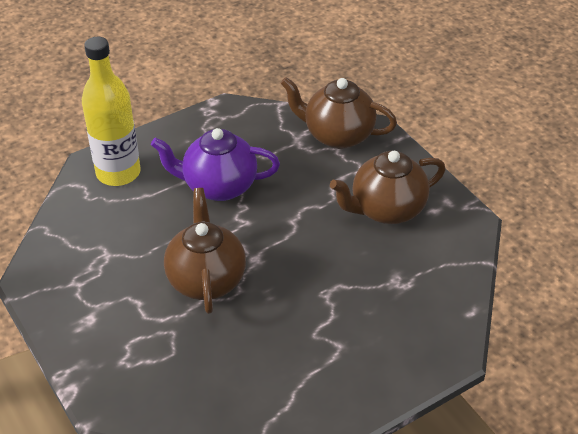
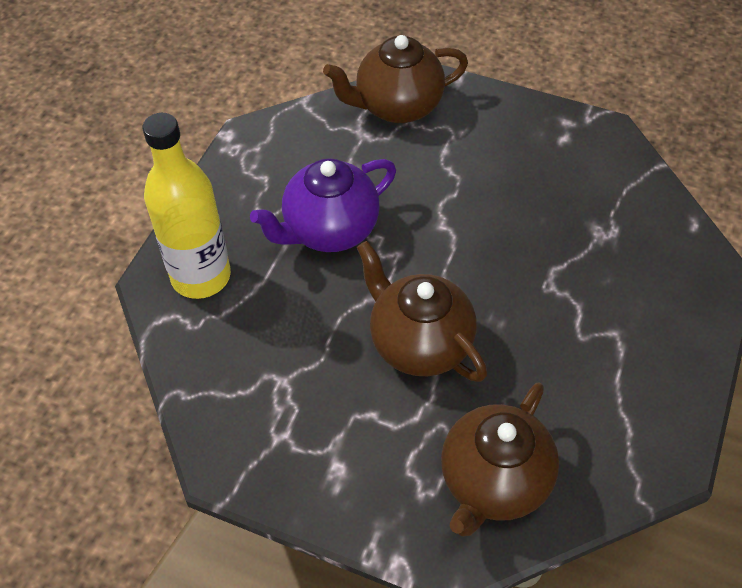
camera: 35 degrees left, 10 degrees up
(386, 210) = (521, 162): brown teapot -> brown teapot (493, 482)

